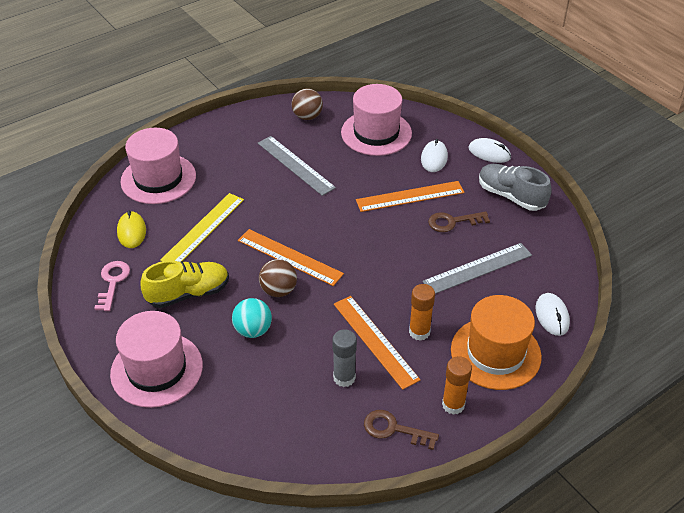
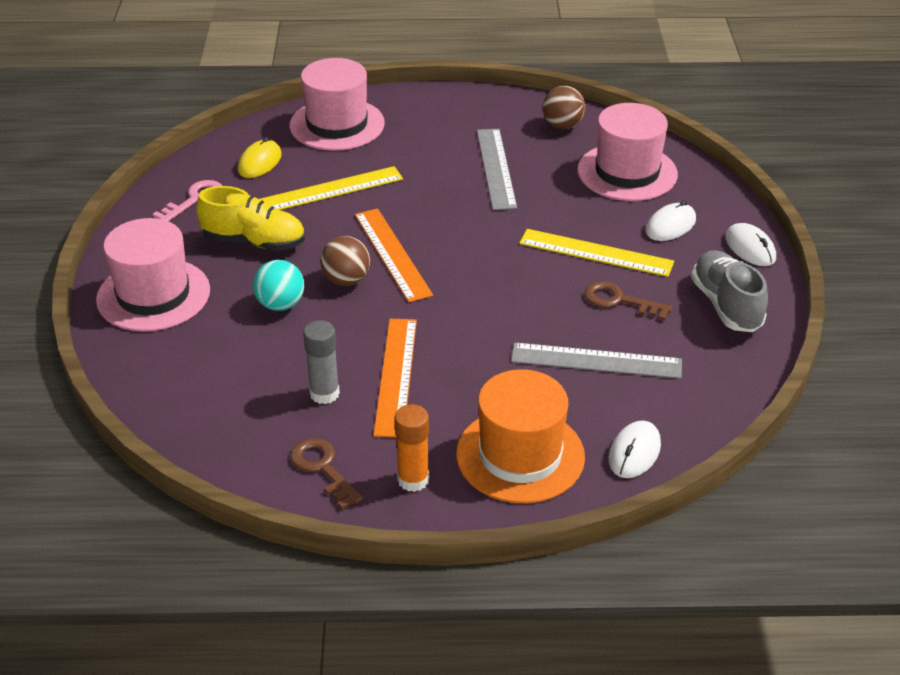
camera: 35 degrees right, 5 degrees down
(410, 196) = (596, 253): orange ruler -> yellow ruler
(419, 332) = (454, 391): orange glue stick -> none

